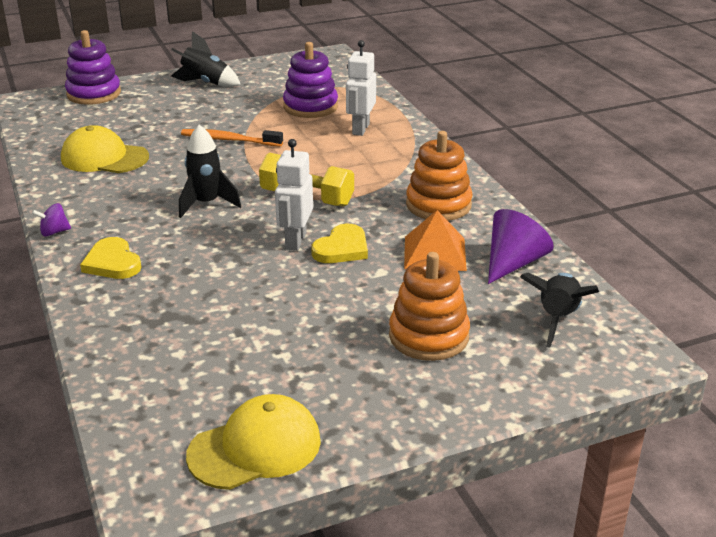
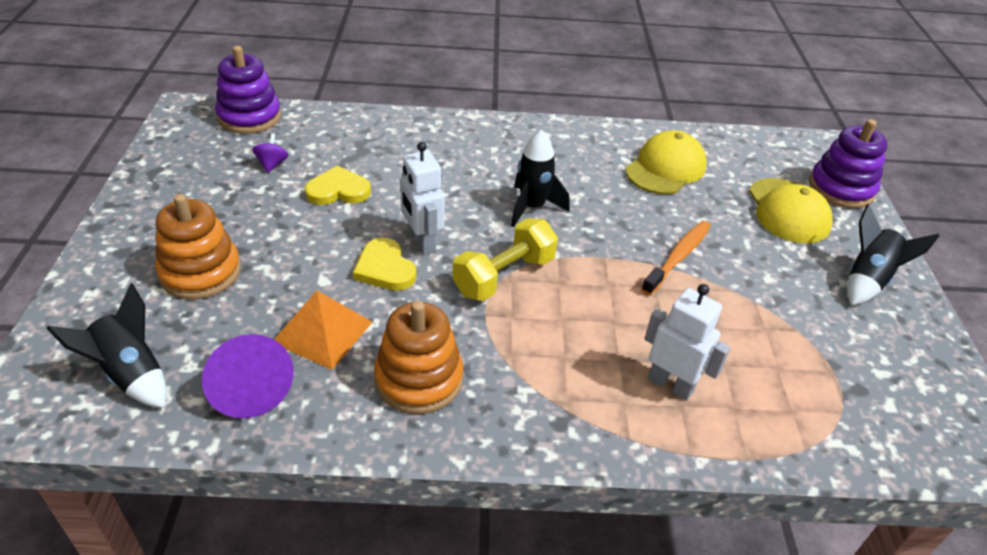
camera: 110 degrees right, 10 degrees up
(54, 232) = (531, 123): purple spinning top -> purple spinning top (272, 164)
(112, 262) = (461, 140): yellow heart -> yellow heart (338, 190)
(255, 448) = (178, 152): yellow cap -> yellow cap (788, 211)
(295, 241) = (422, 242): white robot -> white robot turned 150 degrees counterclockwise
(310, 107) = (763, 358): purple stacking toy -> purple stacking toy (250, 117)

